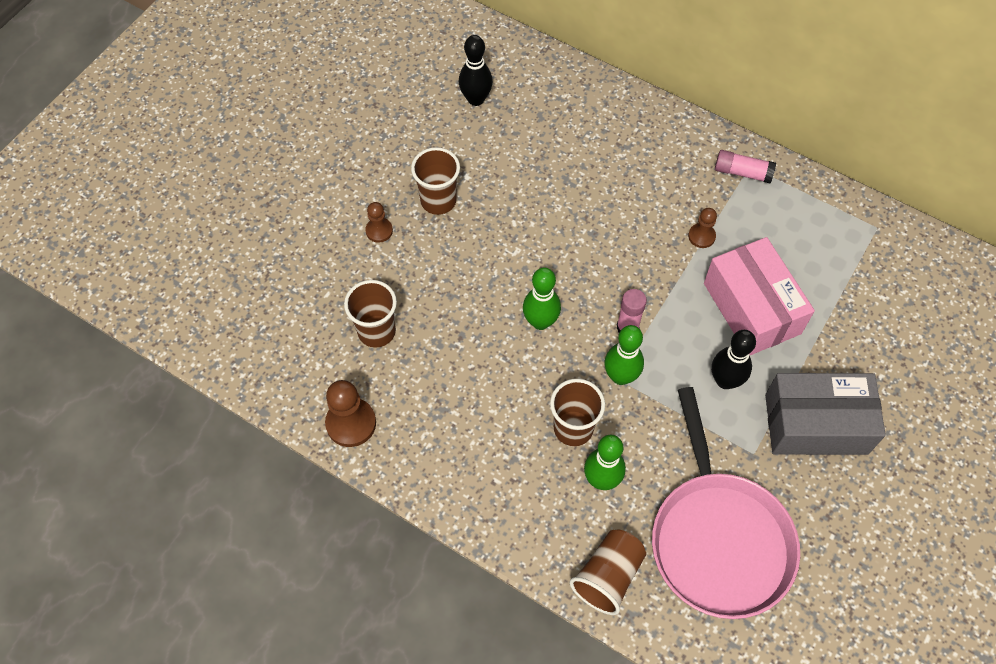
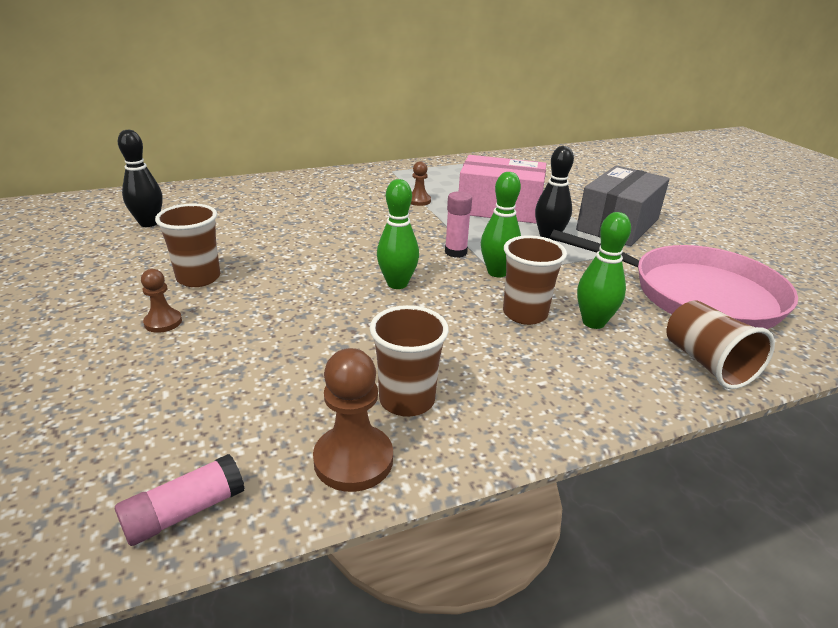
camera: 55 degrees left, 30 degrees down
(376, 331) = (267, 379): brown cup -> brown cup (407, 400)
(742, 172) = (392, 174): pink glue stick -> pink glue stick (185, 512)

